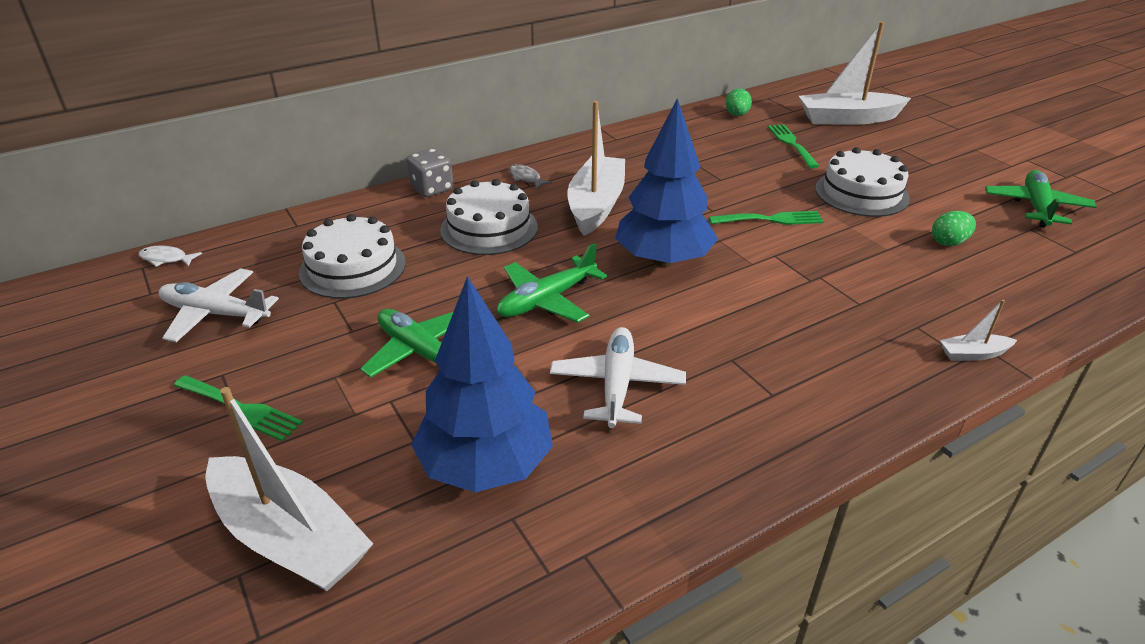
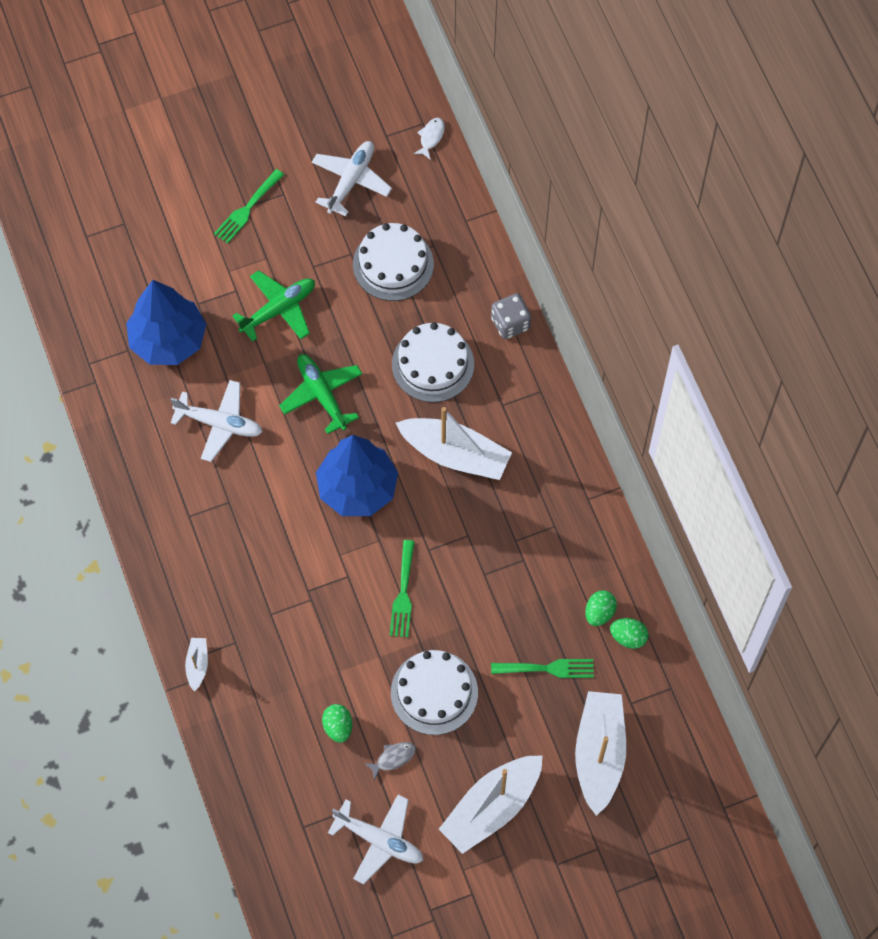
camera: 100 degrees right, 30 degrees up
(290, 538) = (141, 244): white boat -> white boat (491, 807)
(526, 178) = (516, 403): grey fish -> grey fish (393, 758)
(723, 127) = (599, 612): none -> green egg
(1036, 207) = (379, 840): green plane -> white plane

